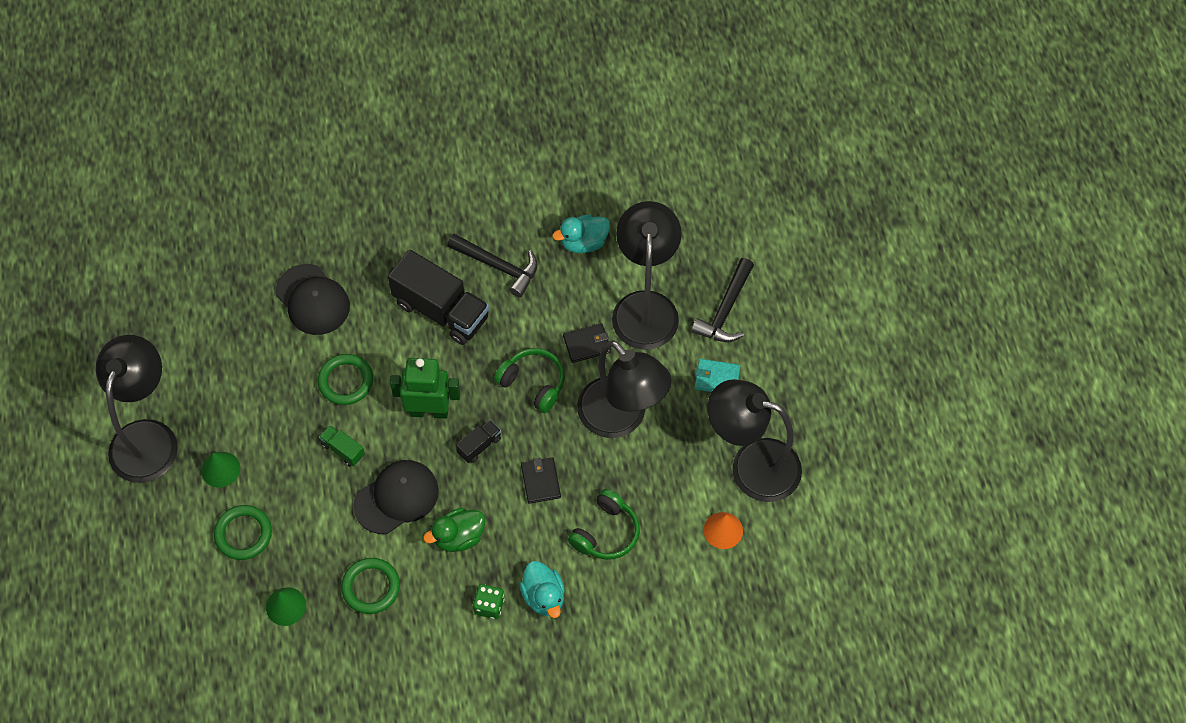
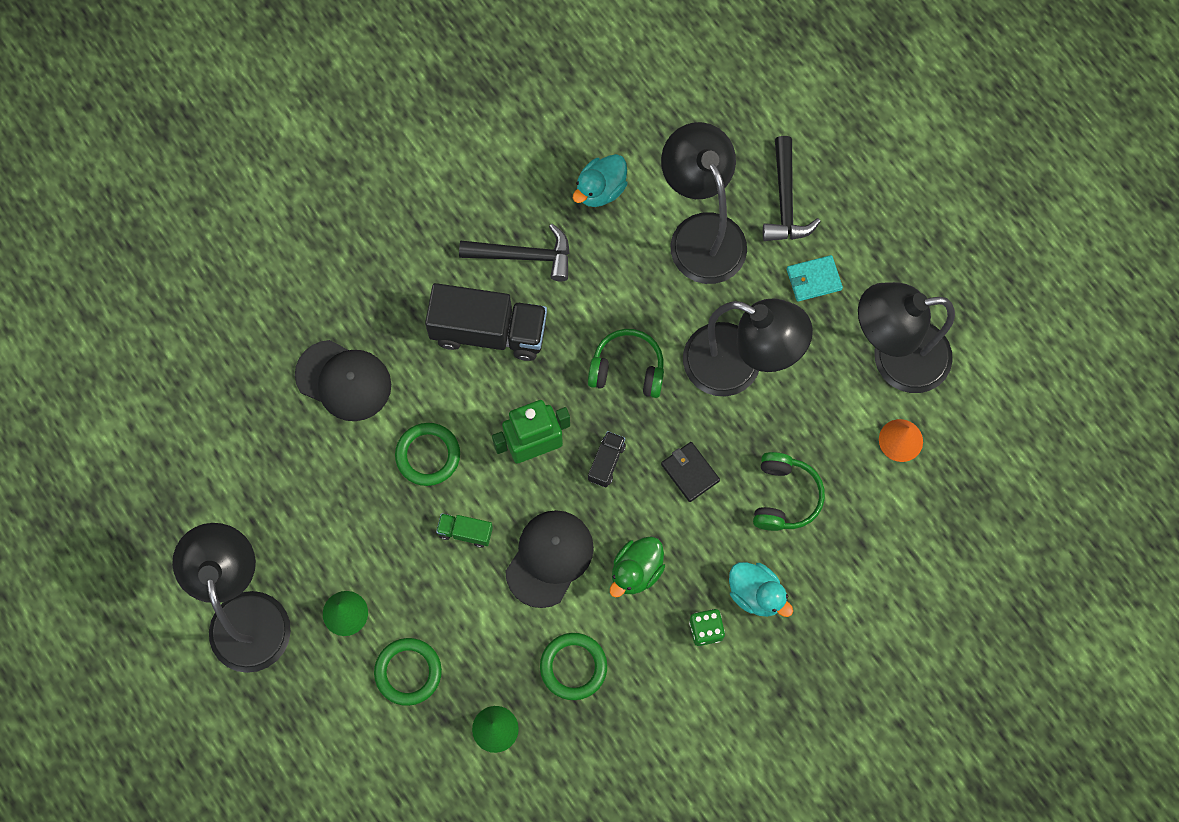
camera: 25 degrees left, 10 degrees up
(587, 344) = (661, 301): black wallet -> none

